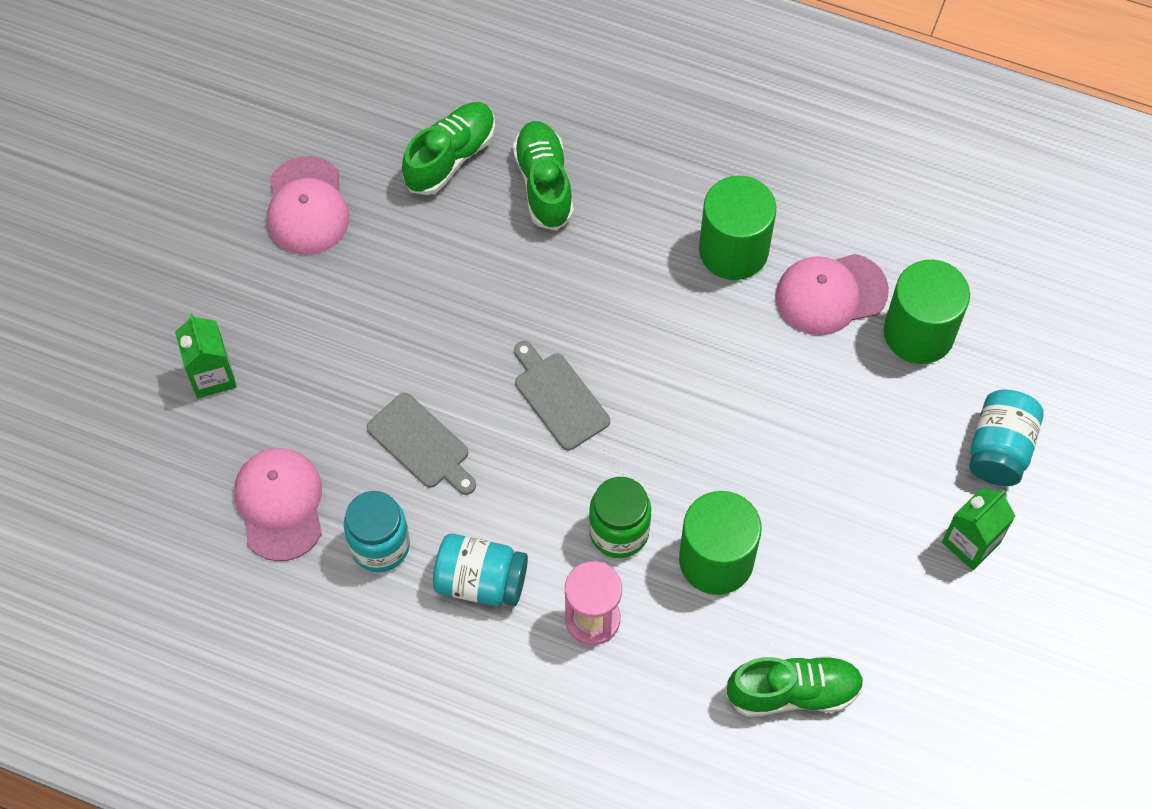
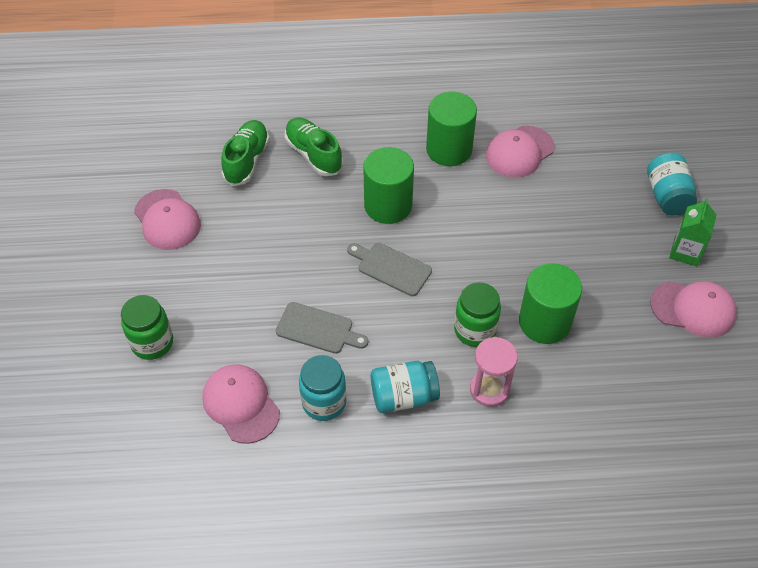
camera: 25 degrees left, 10 degrees down
(212, 376) = (152, 343): green carton -> green jar
(793, 692) = (640, 380): green shoe -> none
(918, 333) = (582, 153): green cylinder -> green cylinder (388, 205)
(927, 628) = (693, 309): none -> pink cap

